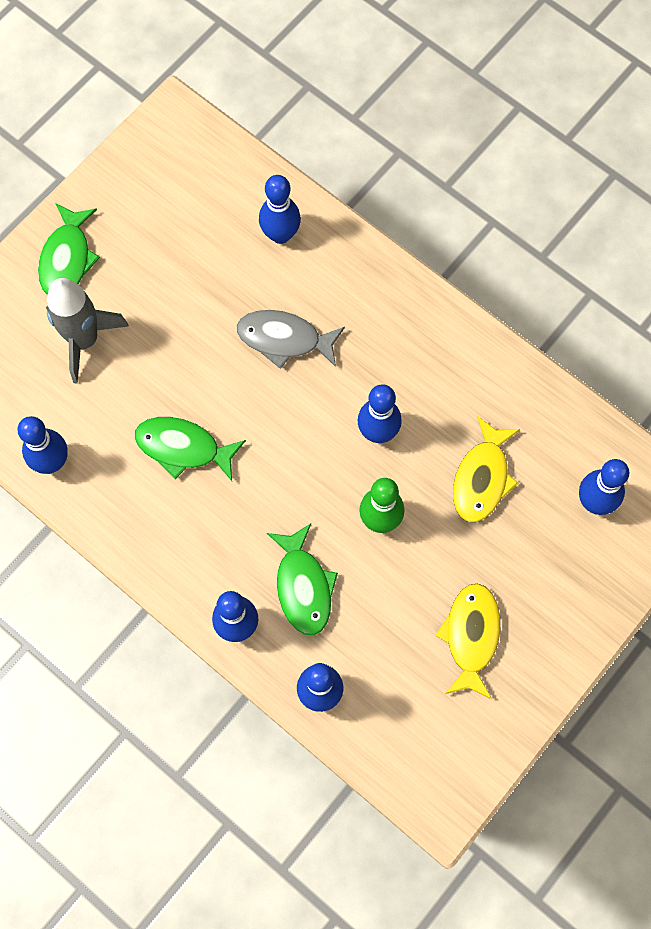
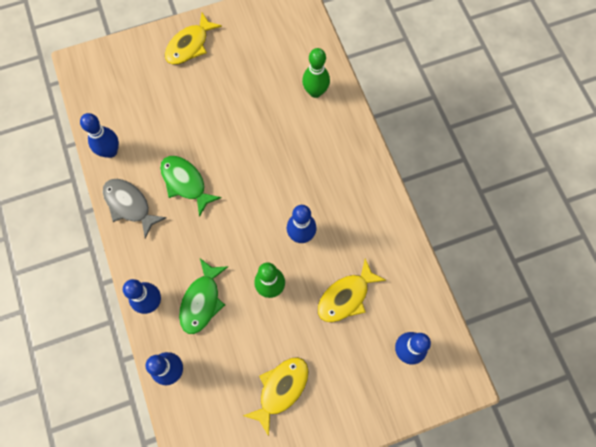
camera: 30 degrees right, 0 degrees up
(67, 259) = (189, 45): green fish -> yellow fish
(84, 340) = (170, 94): grey rocket -> none
(280, 234) = (315, 92): blue bowling pin -> green bowling pin
(284, 339) = (280, 152): grey fish -> grey fish (129, 205)

